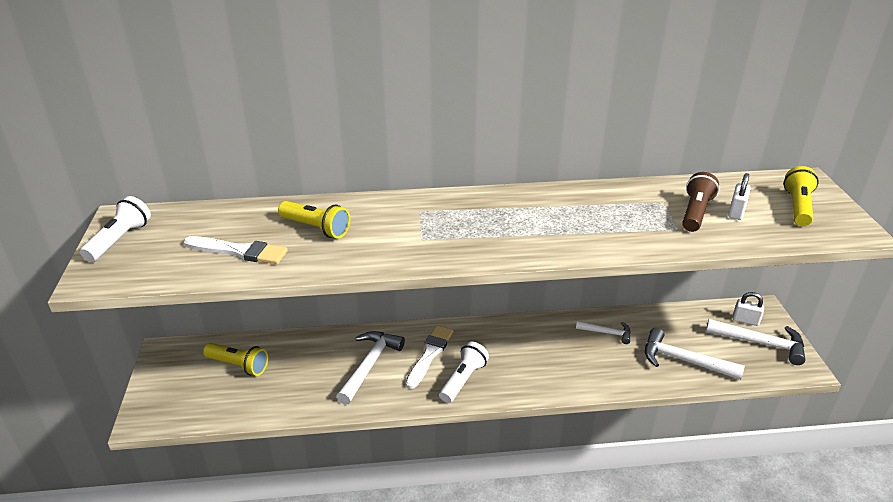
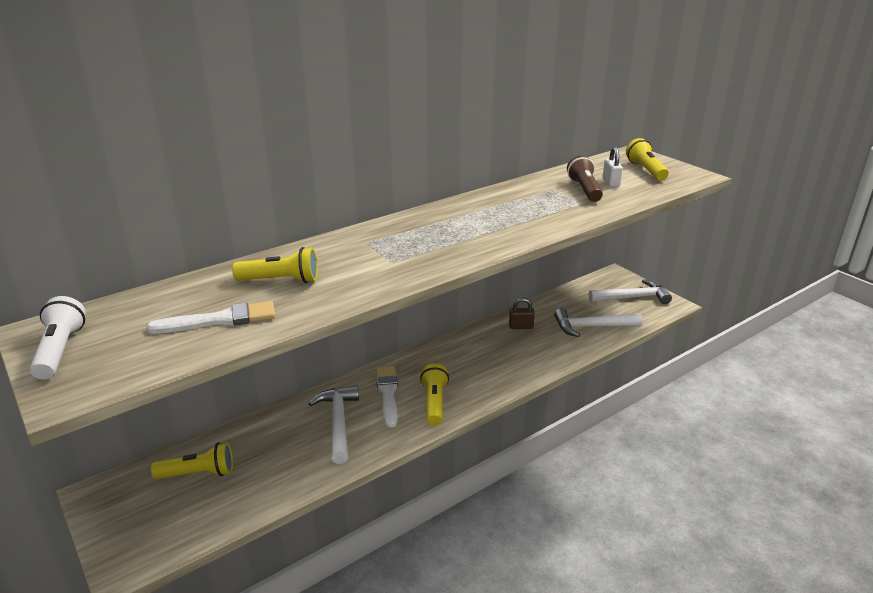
camera: 30 degrees left, 5 degrees down
(463, 379) = (434, 402): white flashlight -> yellow flashlight
(607, 333) = (521, 327): white hammer -> brown padlock
(745, 320) = (610, 286): white padlock -> none

